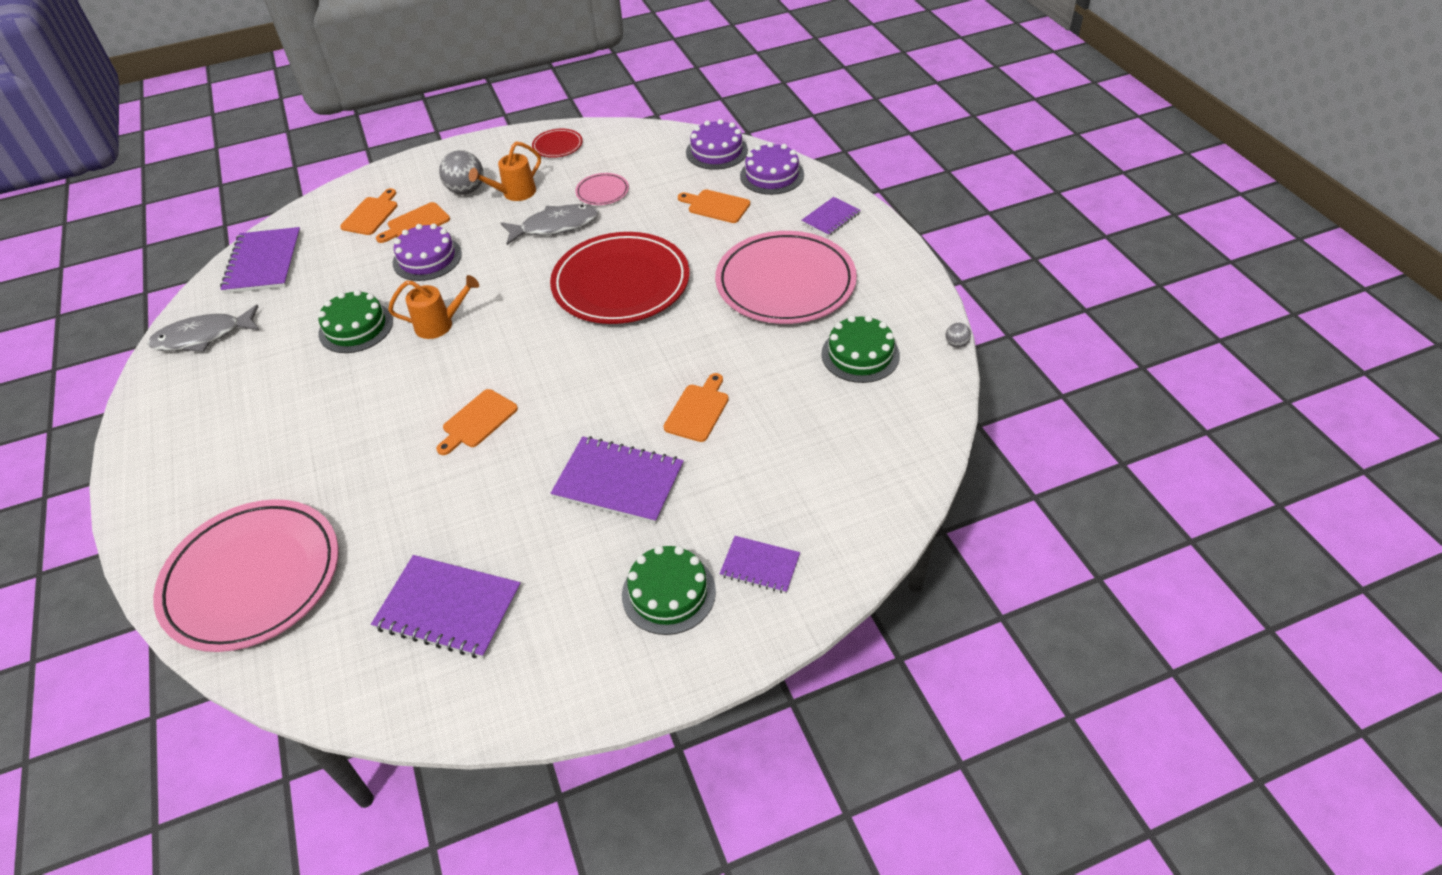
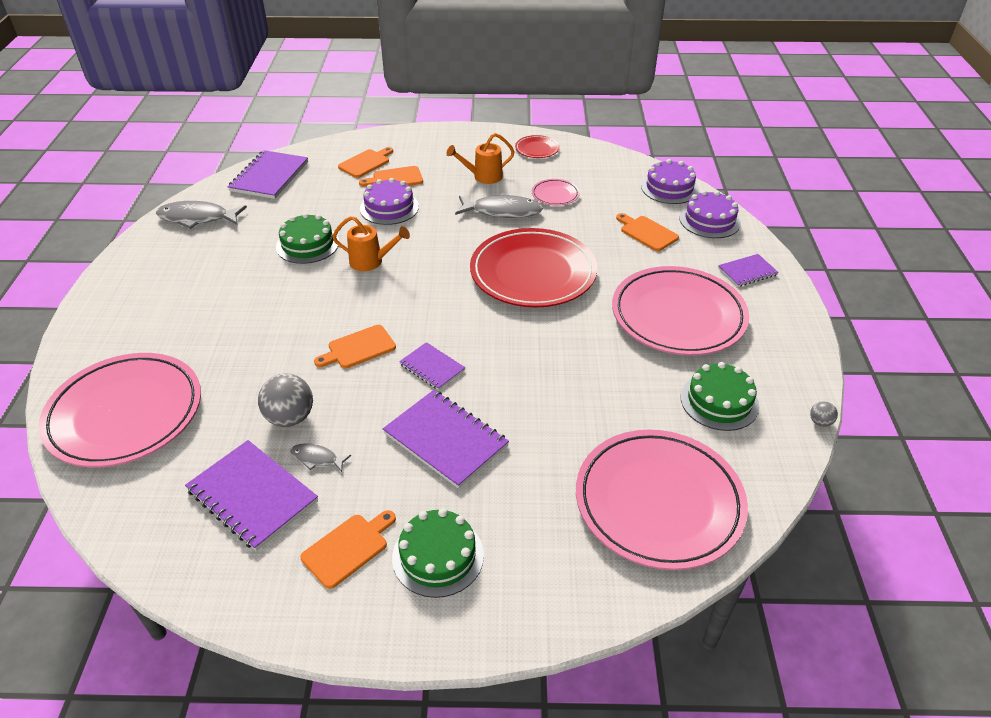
camera: 20 degrees right, 5 degrees down
(466, 190) = (447, 164): grey ball -> grey ball (290, 418)
(496, 547) = (316, 458): none -> grey fish
(698, 410) = (545, 401): orange cutting board -> orange cutting board (348, 548)
(760, 566) = (531, 563): purple notebook -> purple notebook (432, 367)
(848, 467) = (658, 502): none -> pink plate

